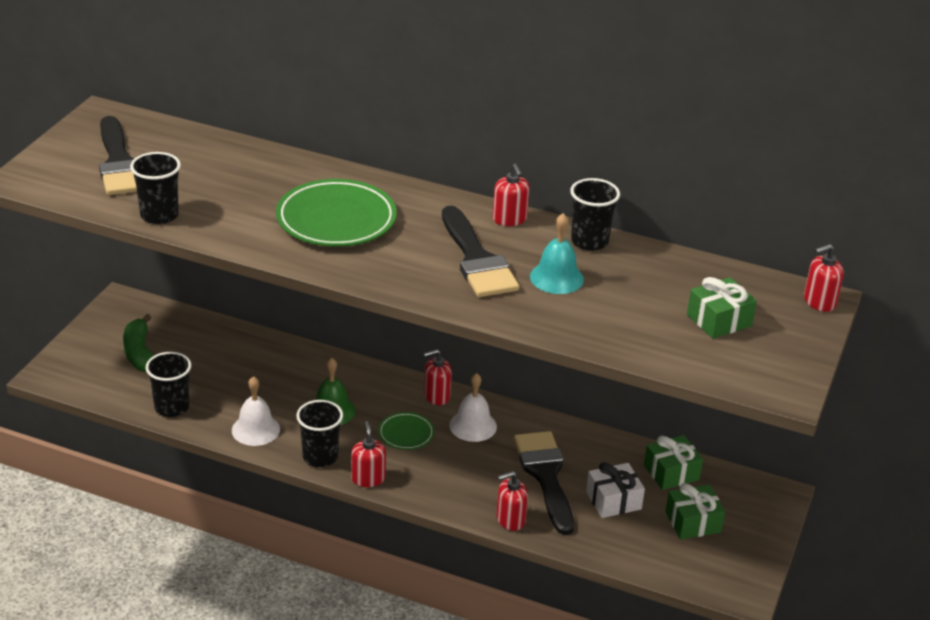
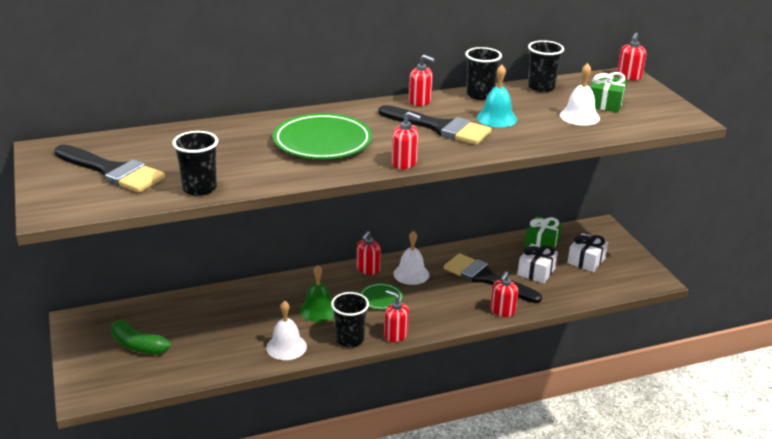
camera: 40 degrees left, 5 degrees down
(172, 407) = (209, 365): black cup -> black cup (541, 87)
(373, 281) = (404, 163): none -> red soap dispenser
(655, 321) = (579, 116): none -> white bell
(693, 522) = (586, 260): green gift -> white gift

